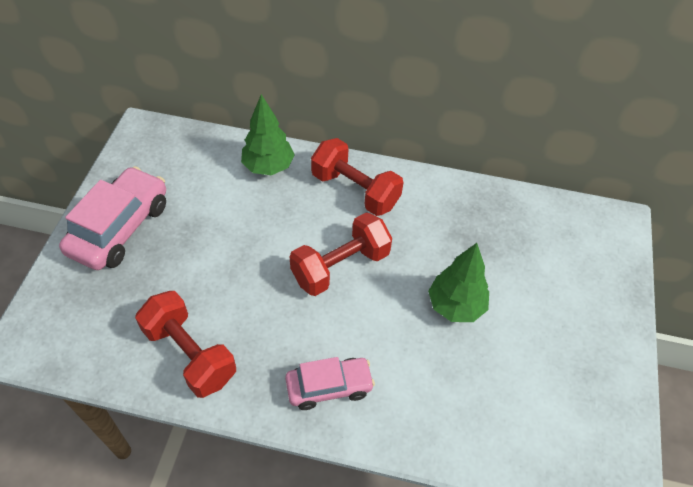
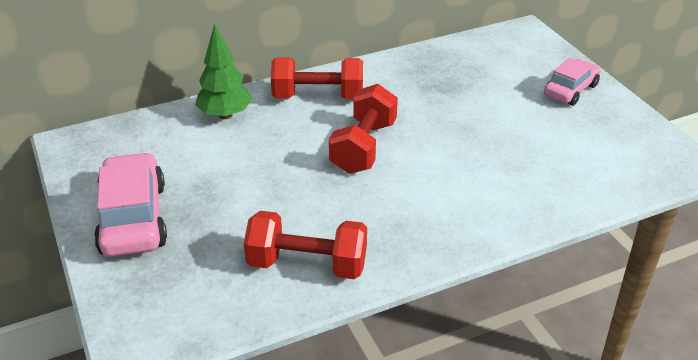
camera: 35 degrees left, 15 degrees down
(329, 387) = (444, 221): pink car -> pink car (570, 90)
(456, 306) = (476, 127): green tree -> none

